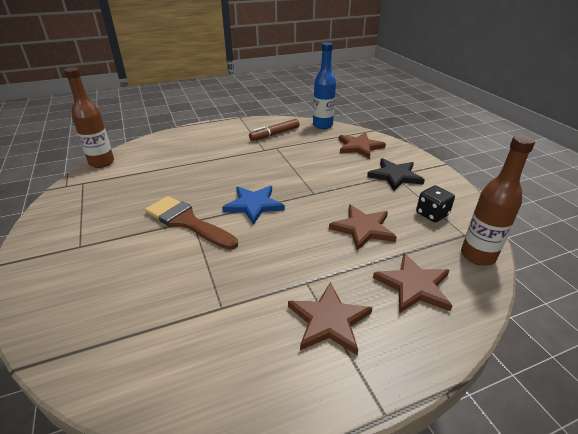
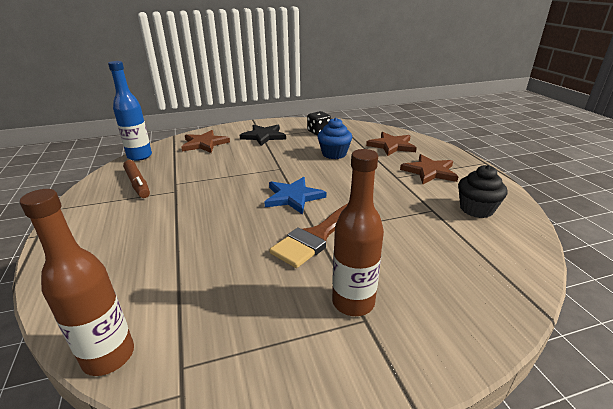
camera: 85 degrees left, 5 degrees down
(218, 356) = (476, 209): none -> black cupcake
(363, 228) = (334, 154): brown star -> blue cupcake
(477, 256) = (362, 127): brown bottle -> brown bottle (353, 302)

